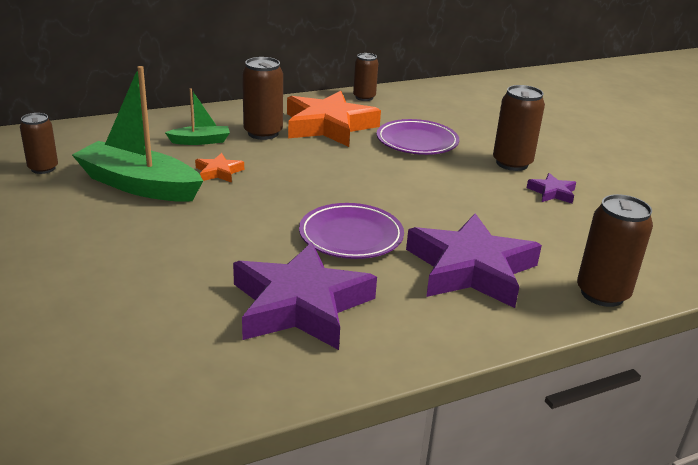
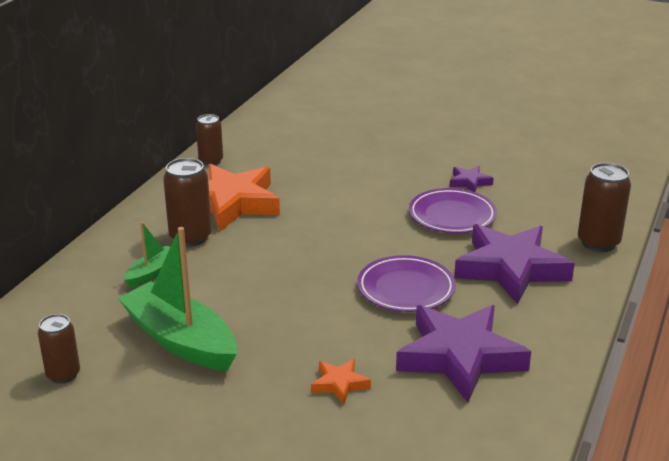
camera: 40 degrees left, 0 degrees up
(139, 185) = (180, 340): green boat -> green boat turned 60 degrees clockwise
(218, 172) = (221, 292): orange star -> orange star (339, 384)
(417, 142) = (320, 184): purple plate -> purple plate (452, 216)
(512, 163) = (411, 170): brown can -> none

